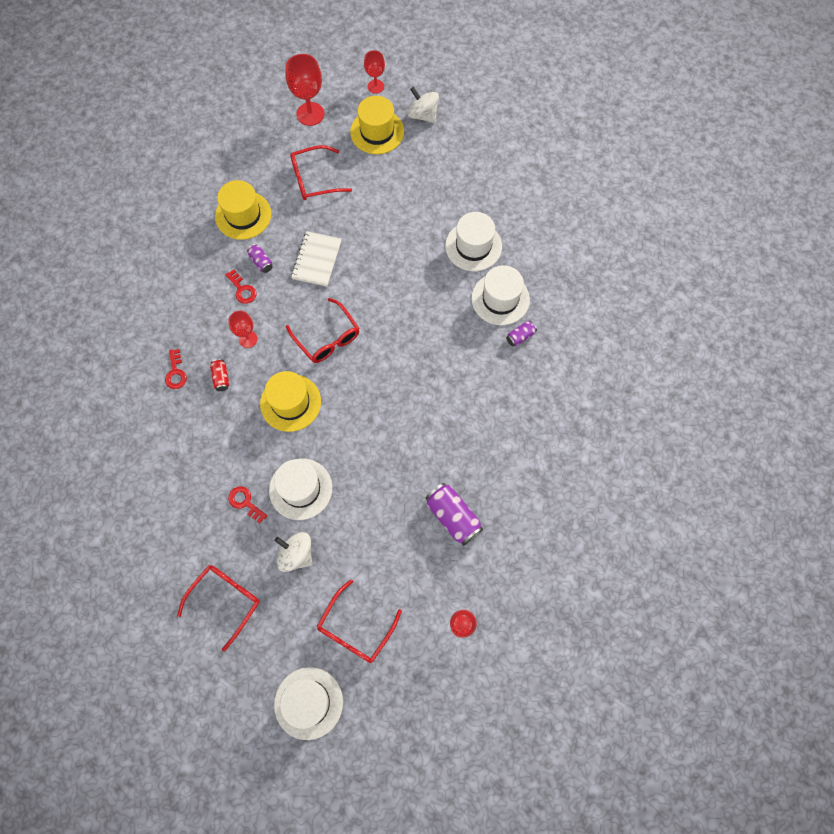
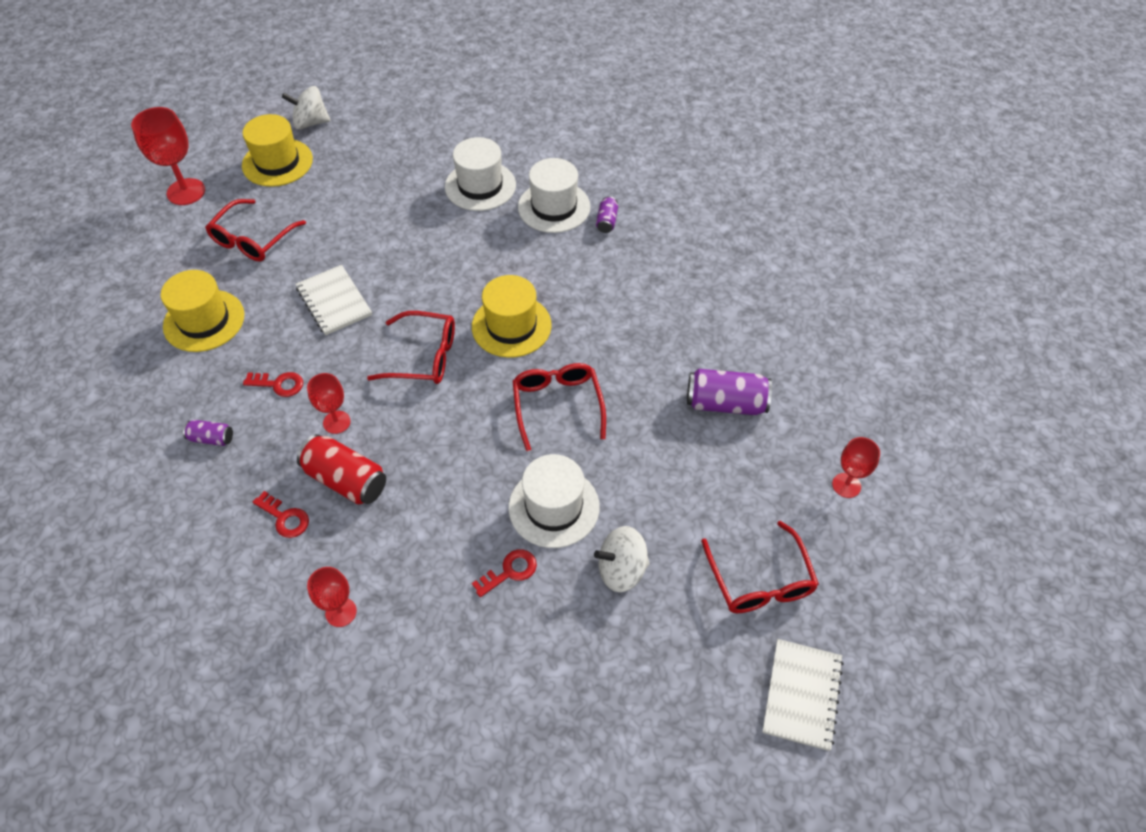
camera: 45 degrees left, 15 degrees down
(221, 378) = (346, 480): red can -> red can, size x1.89
(225, 600) = (600, 684): red glasses -> red glasses (557, 405)
(245, 502) = (510, 571): red key -> red key turned 150 degrees clockwise
(261, 262) = (272, 345): purple can -> purple can (211, 438)
(290, 402) = (451, 441): yellow hat -> yellow hat (511, 326)
(308, 703) = (802, 695): white hat -> white notebook
(375, 86) = (234, 130): red goblet -> red goblet (341, 612)

